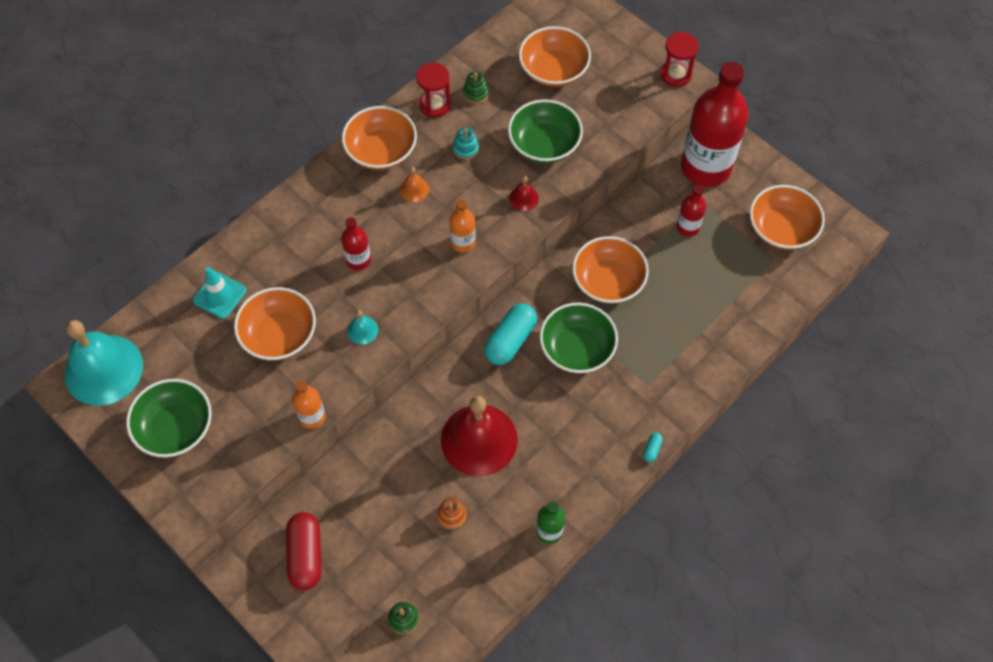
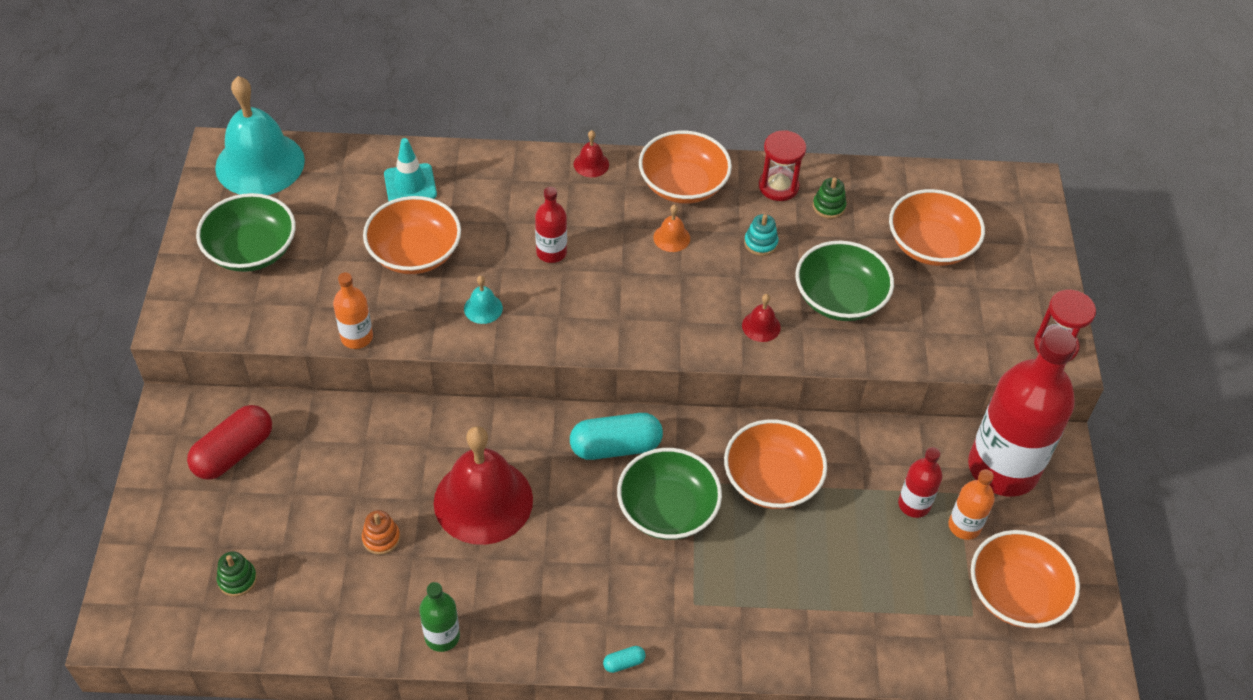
camera: 45 degrees right, 10 degrees down
(312, 184) = (591, 164): none -> red bell
(463, 243) = (658, 315): orange bottle -> orange bottle (964, 526)

